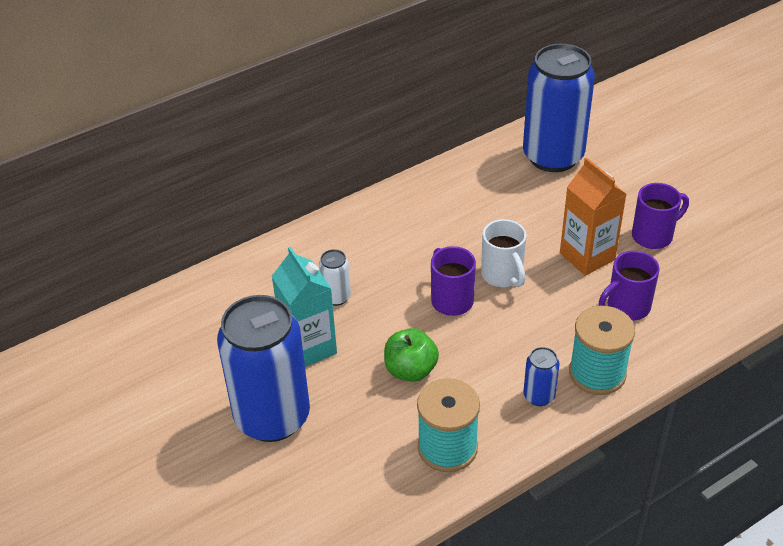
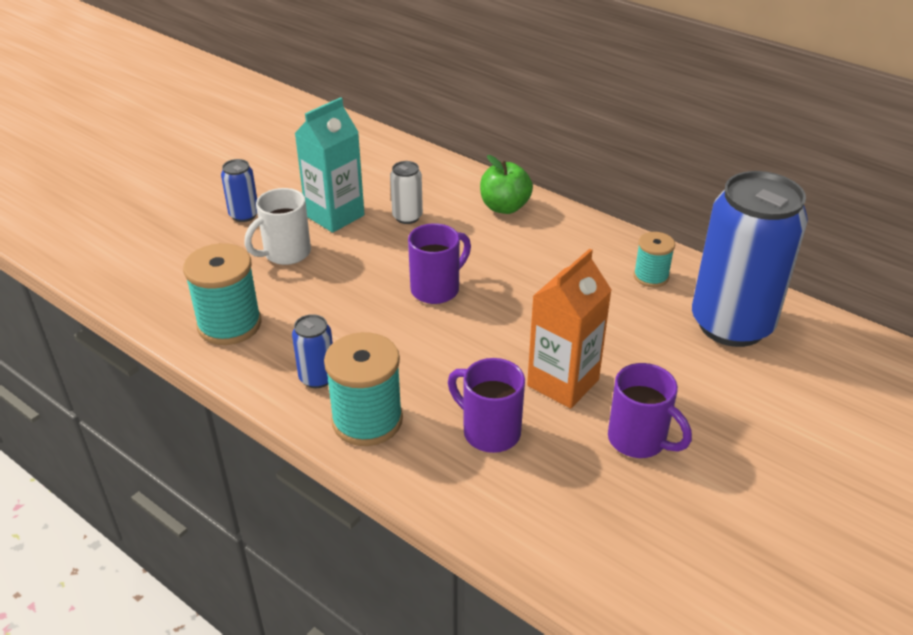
camera: 70 degrees right, 5 degrees down
(272, 417) = (244, 215): blue can -> blue can, size x0.42
(410, 370) = (326, 281): green apple -> green apple (504, 207)
(484, 177) = (651, 277): none -> turquoise spool
(503, 275) = (493, 319): white mug -> white mug (285, 253)

